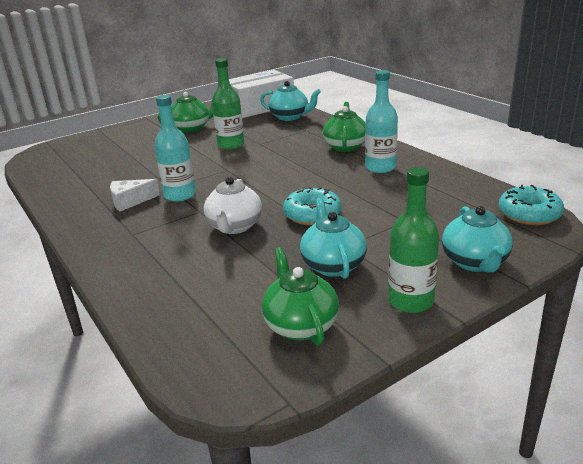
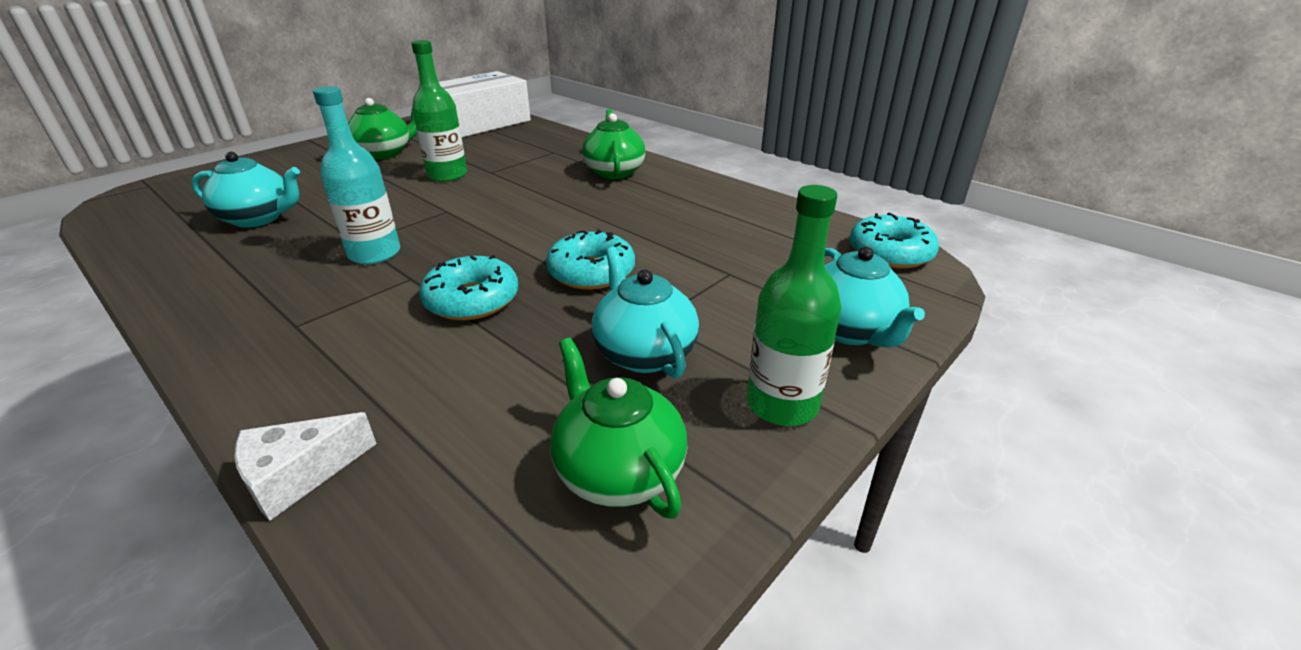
camera: 15 degrees left, 5 degrees up
(130, 201) = (289, 269): white cheese -> white cheese (299, 475)
(234, 226) = (472, 300): white teapot -> turquoise donut
(290, 117) = (527, 135): turquoise teapot -> turquoise teapot (258, 218)
(380, 167) = (670, 198): turquoise bottle -> none

